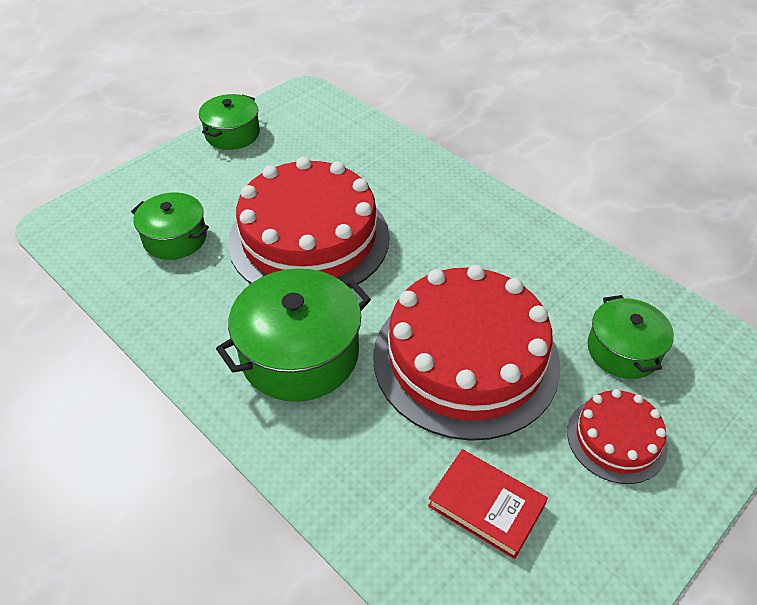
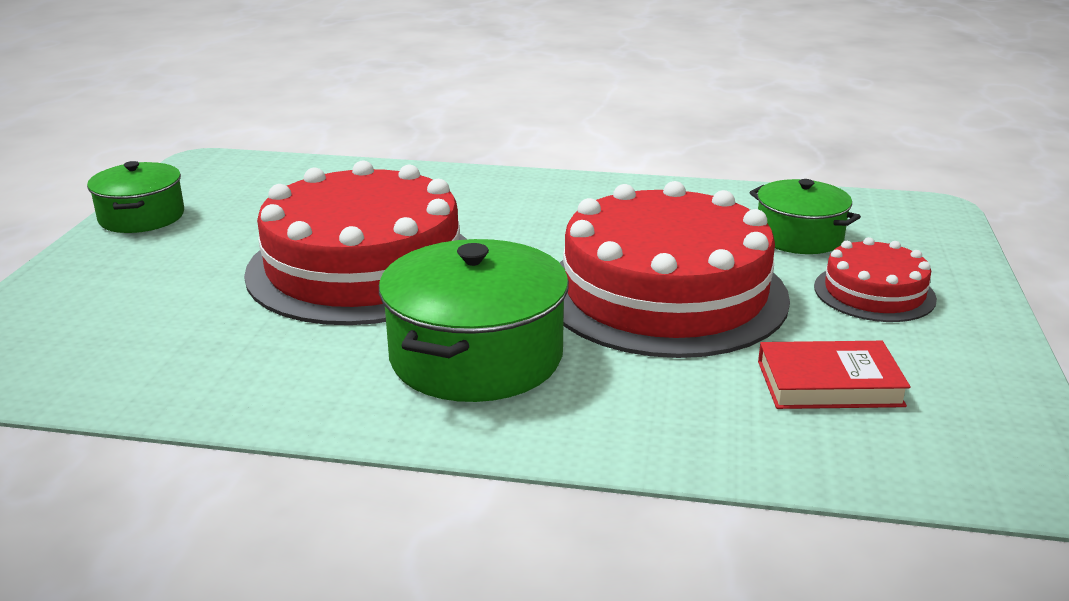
camera: 35 degrees left, 20 degrees down
(175, 238) = (171, 322): green pot -> none

